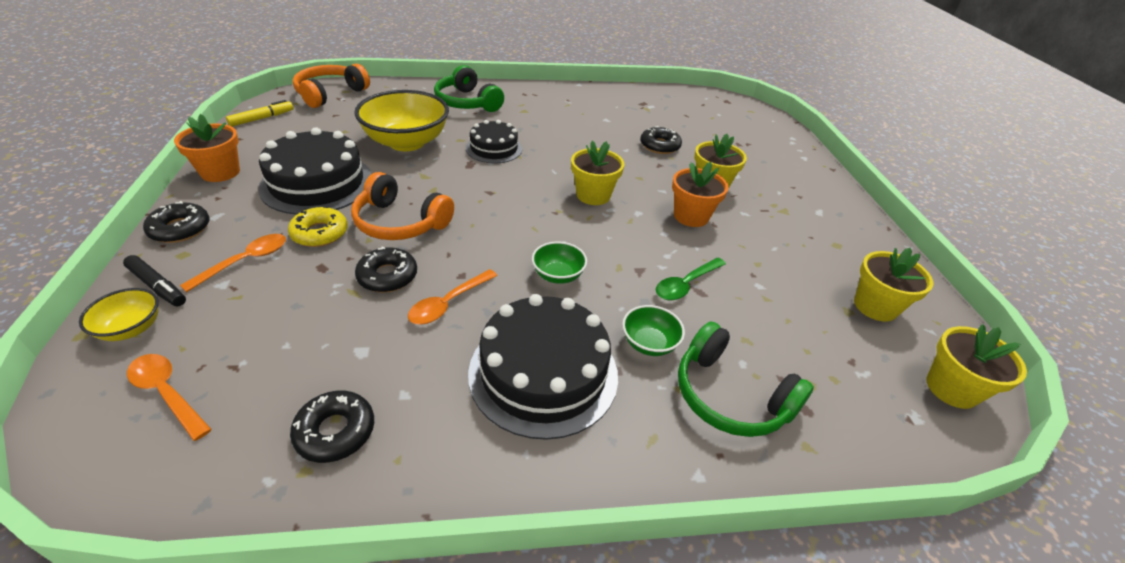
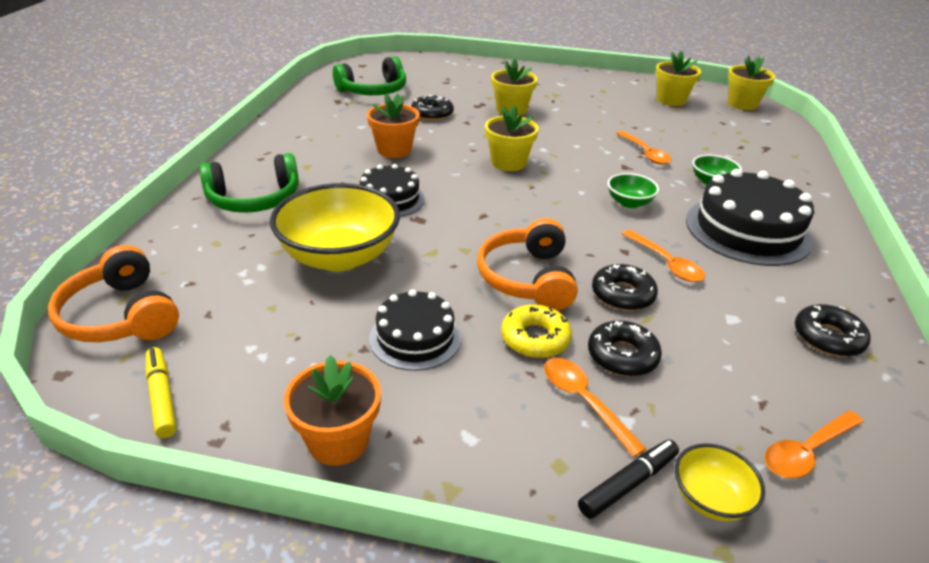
camera: 70 degrees left, 5 degrees down
(180, 229) = (495, 475): black donut -> black donut (622, 356)
(317, 183) = (415, 337): black cake -> black cake, size x0.60
(400, 223) = (527, 278): orange headphones -> orange headphones turned 135 degrees clockwise
(686, 284) = (645, 153): green spoon -> orange spoon
(691, 216) = (555, 129): orange flower pot -> orange flower pot (394, 150)
(730, 396) = (759, 167): green headphones -> green headphones (373, 91)

